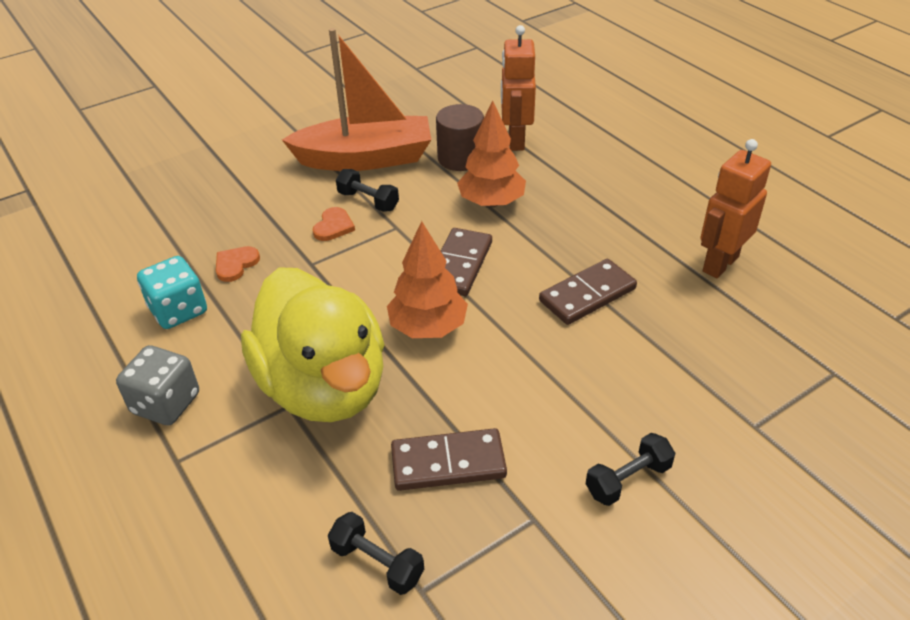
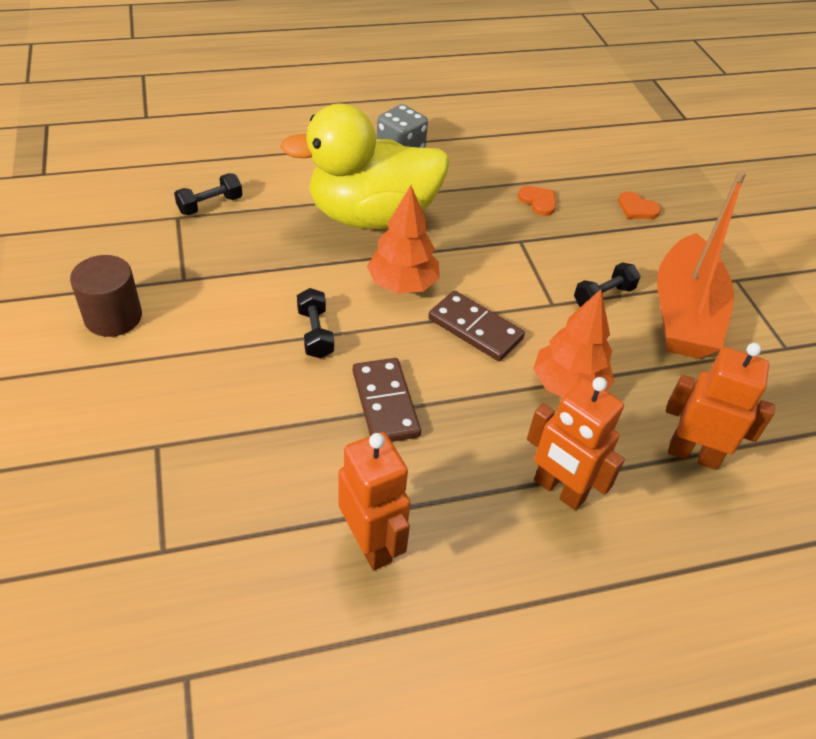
camera: 105 degrees right, 5 degrees up
(178, 310) = (494, 167): turquoise dice -> none
(333, 226) = (570, 265): orange heart -> orange heart (636, 208)
(448, 463) = (259, 255): brown domino -> none
(460, 158) = (665, 389): brown cylinder -> brown cylinder (113, 317)
(596, 190) = (559, 490): none -> orange robot
(628, 480) = (173, 339): black dumbbell -> black dumbbell (315, 333)

